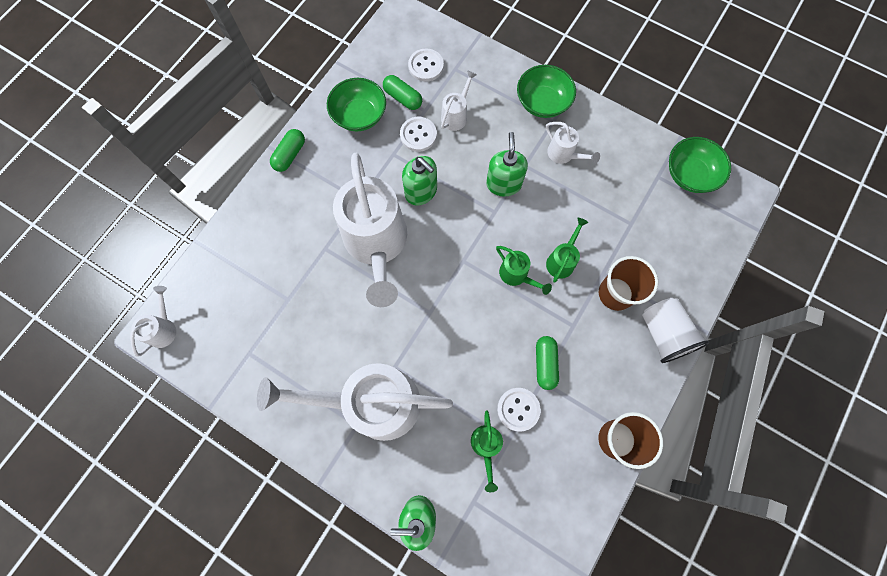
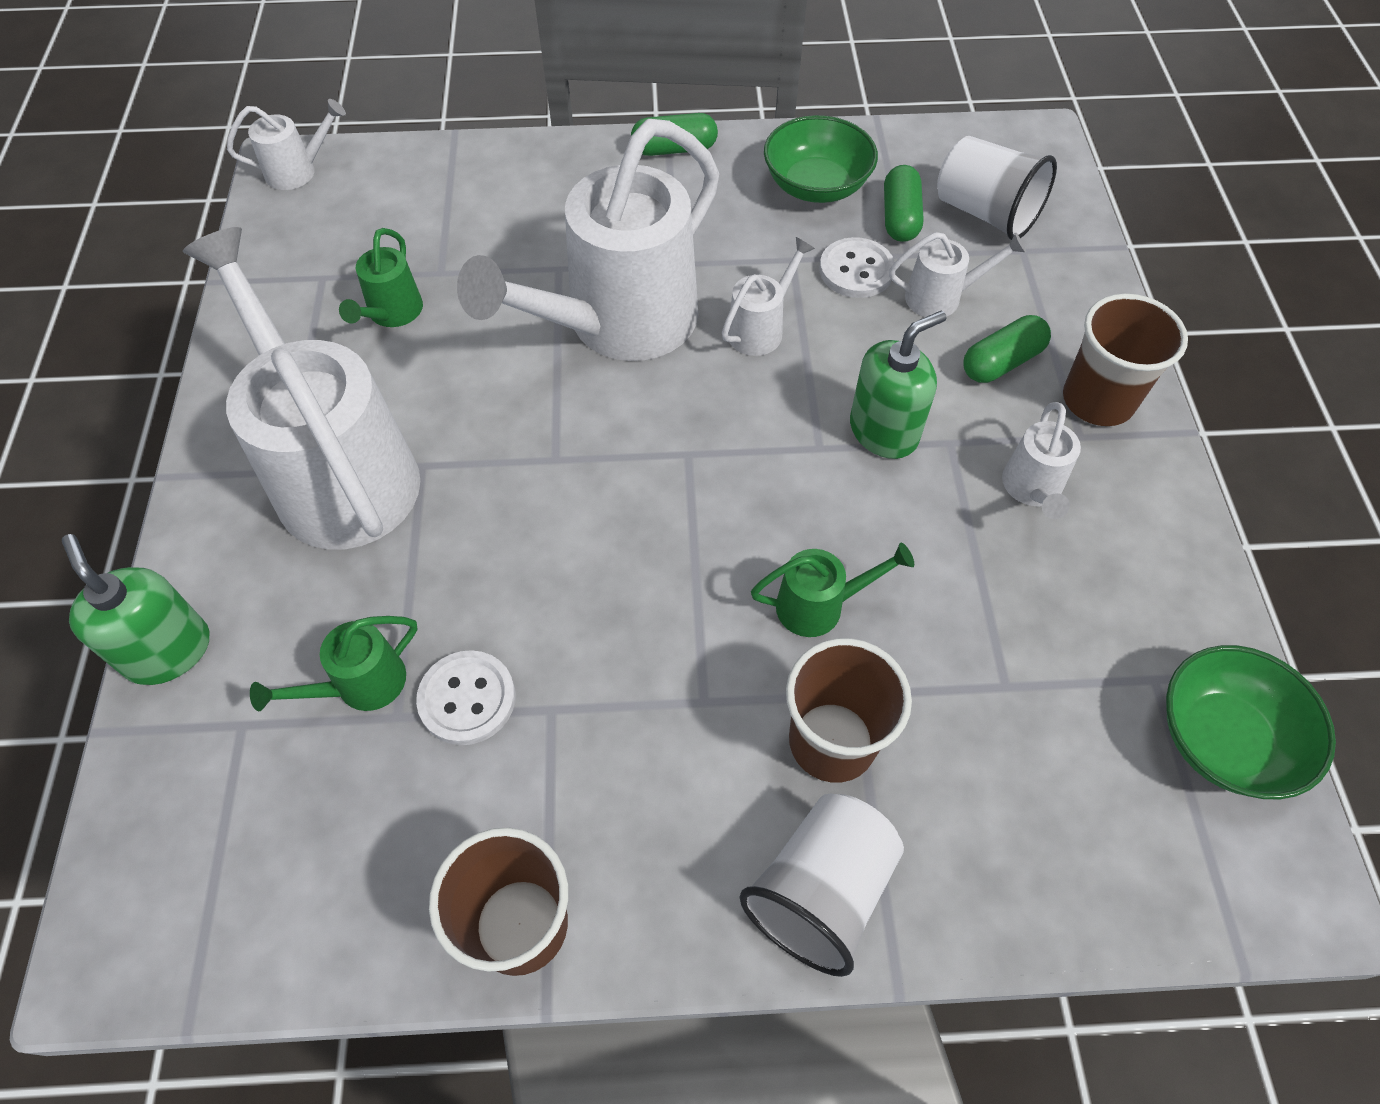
camera: 55 degrees right, 15 degrees down
(421, 191) = (761, 328): green soap dispenser -> white watering can
(426, 66) = (985, 213): white button -> white cup
(517, 275) = (727, 549): green watering can -> green watering can (391, 314)
(542, 102) = (1097, 400): green bowl -> brown cup
(545, 364) = (589, 694): green capsule -> green capsule (1001, 362)

